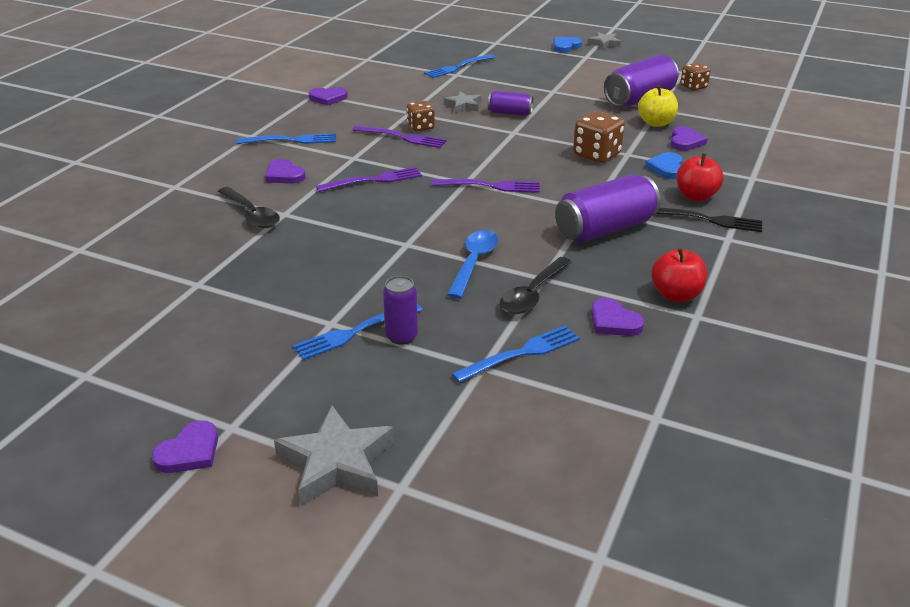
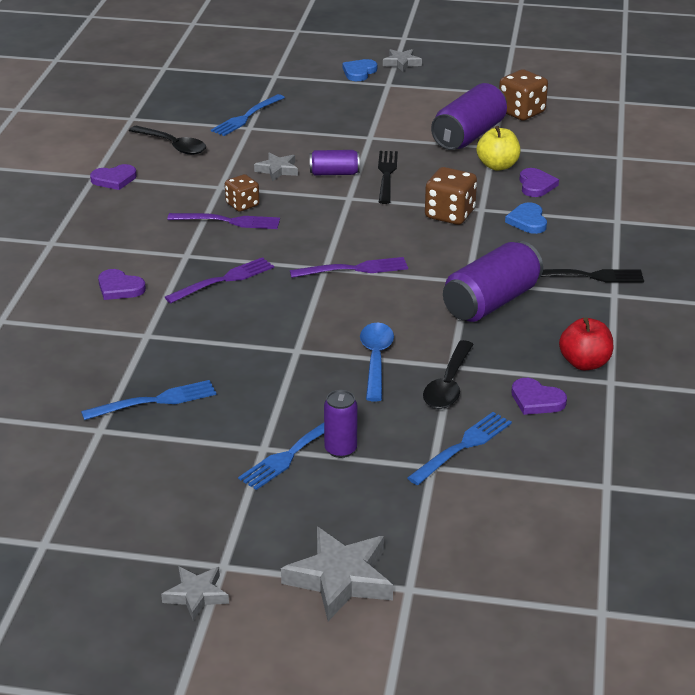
camera: 15 degrees left, 0 degrees up
(189, 452) = (196, 595): purple heart -> grey star
(252, 214) = (111, 341): black spoon -> black spoon (173, 146)
(291, 140) = (102, 242): blue fork -> blue fork (154, 401)
(554, 119) = (386, 175): none -> black fork
(693, 87) = (521, 112): brown dice -> brown dice, size x1.55
(696, 196) = (568, 250): red apple -> none

